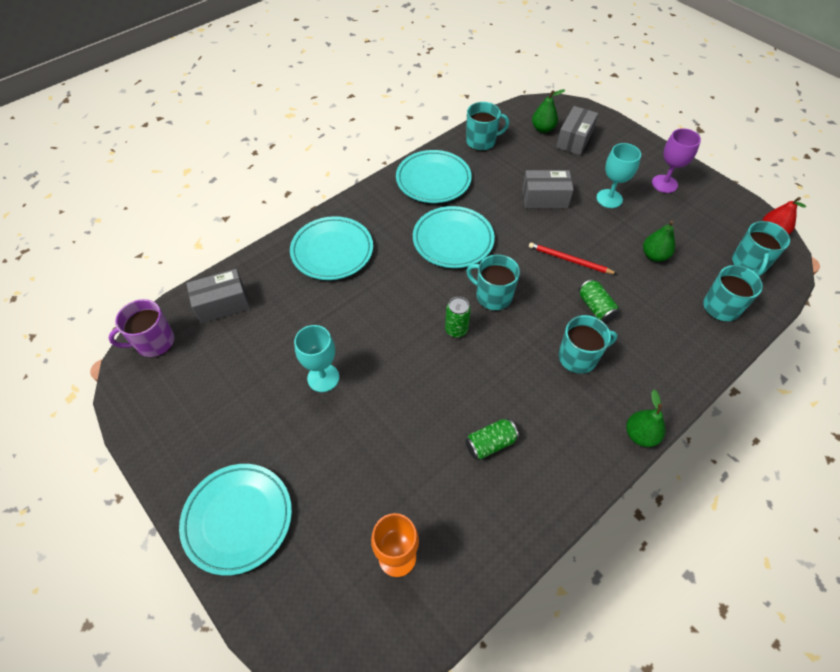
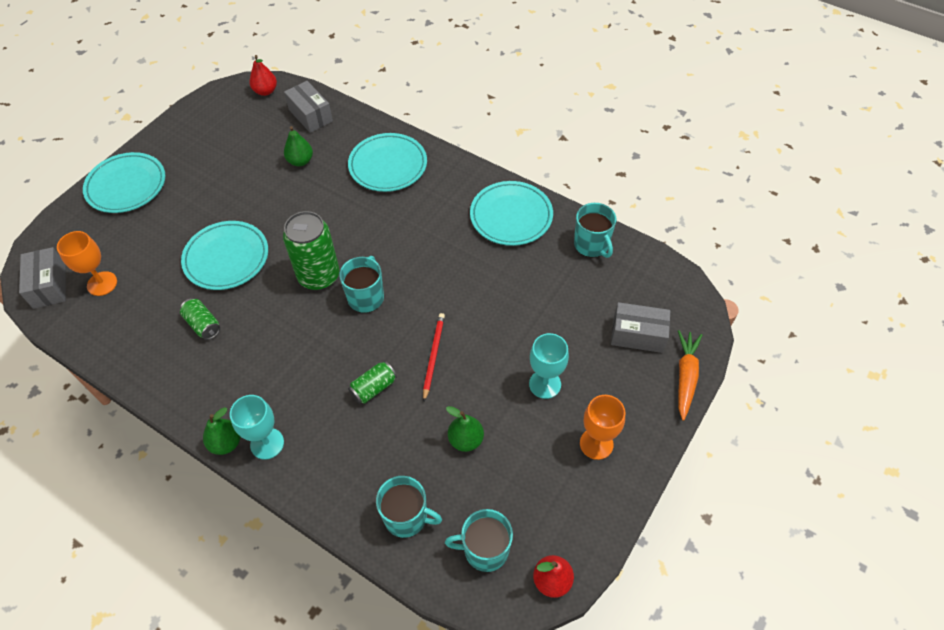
camera: 75 degrees right, 0 degrees up
(154, 342) = (265, 91): purple mug -> red pear
(323, 378) = (250, 198): turquoise goblet -> turquoise goblet (267, 443)
(453, 240) = (430, 250): turquoise plate -> turquoise plate (226, 258)
(456, 329) = (319, 276): green can -> green can, size x1.92
(543, 129) = (643, 299): green pear -> green pear (300, 161)
(544, 198) = (521, 319): grey box -> grey box (49, 286)
(578, 357) = (306, 380): turquoise mug -> none
(614, 126) = (685, 376): none -> orange carrot
(664, 184) = (596, 444): purple goblet -> orange goblet

